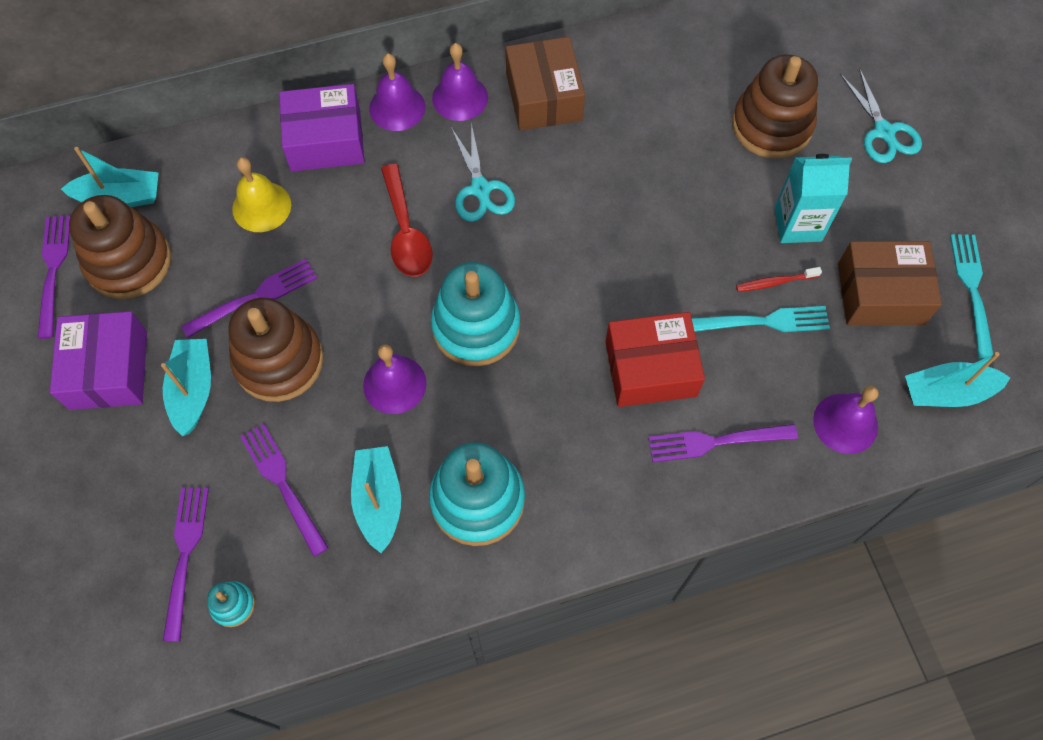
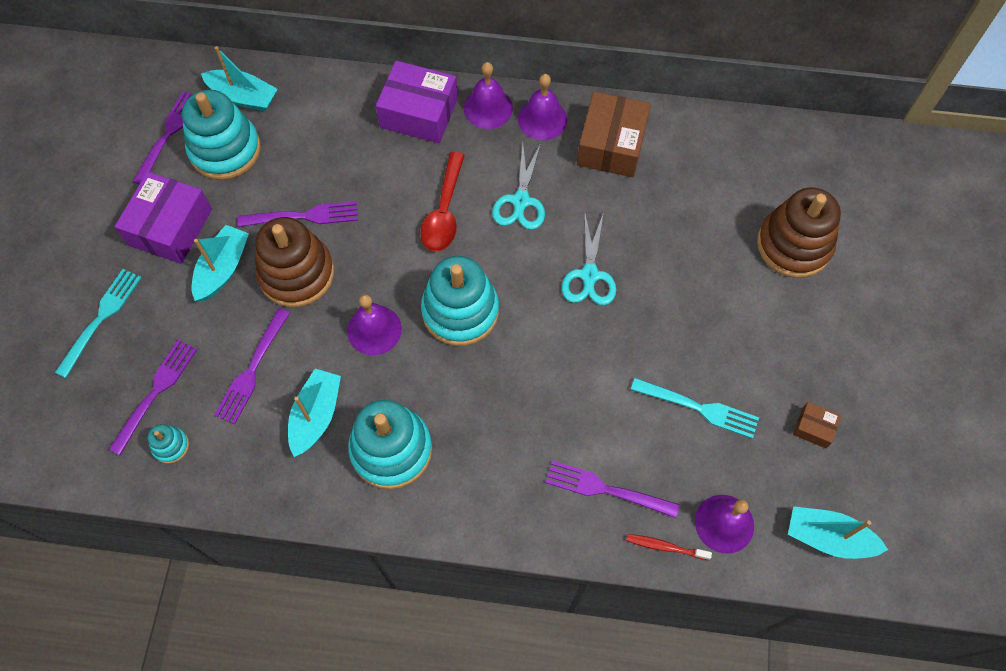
camera: 25 degrees right, 0 degrees up
(129, 262) = (225, 150): brown stacking toy -> turquoise stacking toy
(261, 206) = (344, 146): yellow bell -> none
(282, 483) = (252, 370): purple fork -> purple fork turned 150 degrees counterclockwise
(650, 368) = (583, 406): red box -> none
(775, 282) = (726, 379): red toothbrush -> red toothbrush (665, 547)
(798, 224) = (772, 338): turquoise carton -> none
(880, 293) = (814, 428): brown box -> brown box, size x0.48
(884, 131) = (892, 290): turquoise scissors -> turquoise scissors (589, 275)
(972, 289) = (899, 459): turquoise fork -> turquoise fork (101, 318)

